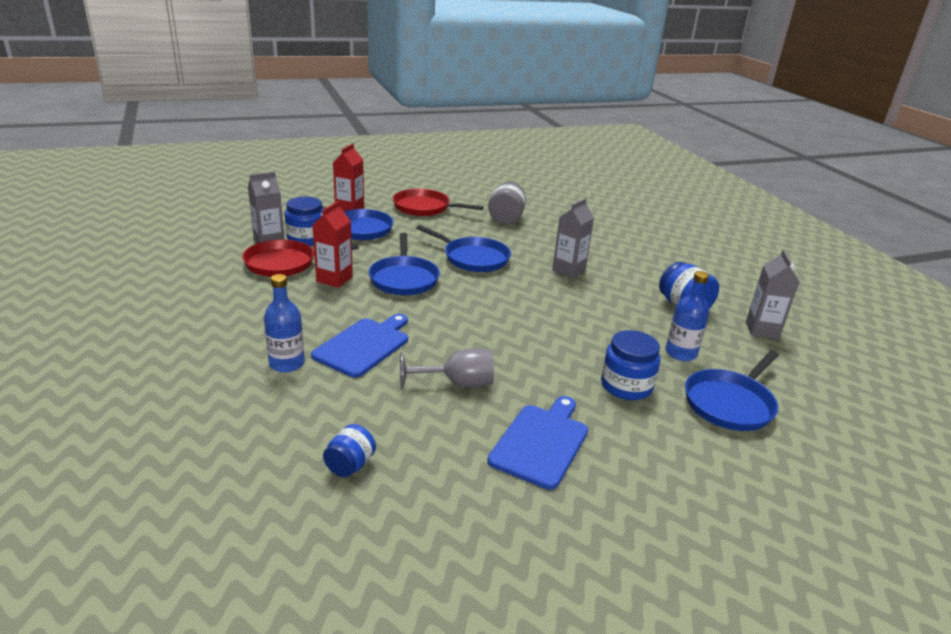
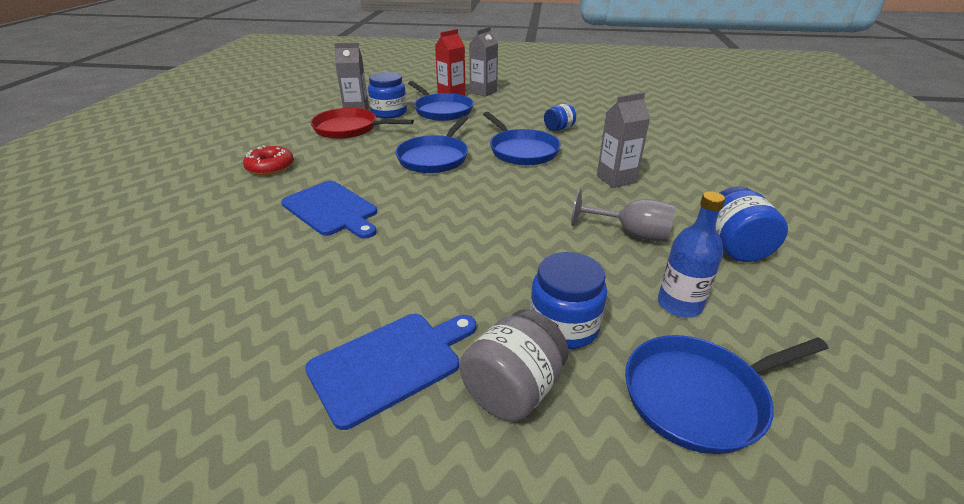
camera: 30 degrees right, 5 degrees up
(250, 319) = (270, 167): none -> red donut
(287, 364) = (251, 210): blue bottle -> none
(334, 279) = (374, 148): red carton -> none
(350, 465) = (184, 322): blue jar -> blue jar (558, 129)
(364, 345) = (331, 209): blue cutting board -> blue cutting board turned 75 degrees clockwise
(424, 208) = (520, 101): red pan -> none
(457, 383) = (374, 268): grey goblet -> grey goblet (631, 233)
(506, 218) = (594, 120): grey jar -> grey jar (513, 390)
(762, 330) = (839, 304): grey carton -> grey carton (483, 92)

